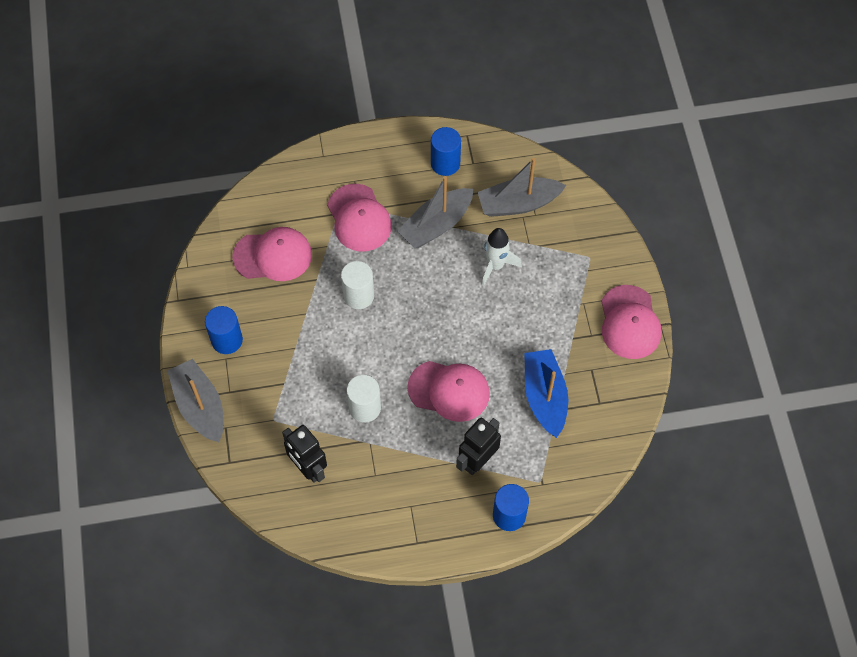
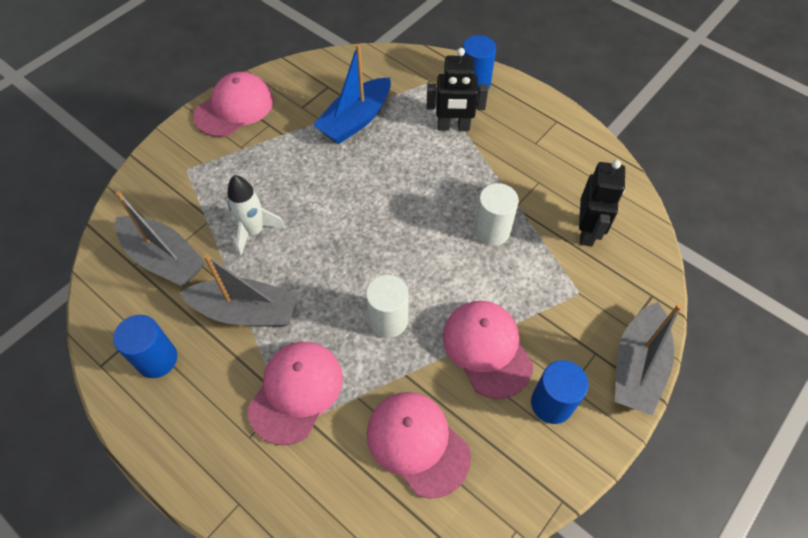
camera: 130 degrees left, 5 degrees down
(449, 391) = (414, 183): pink cap -> pink cap (487, 349)

